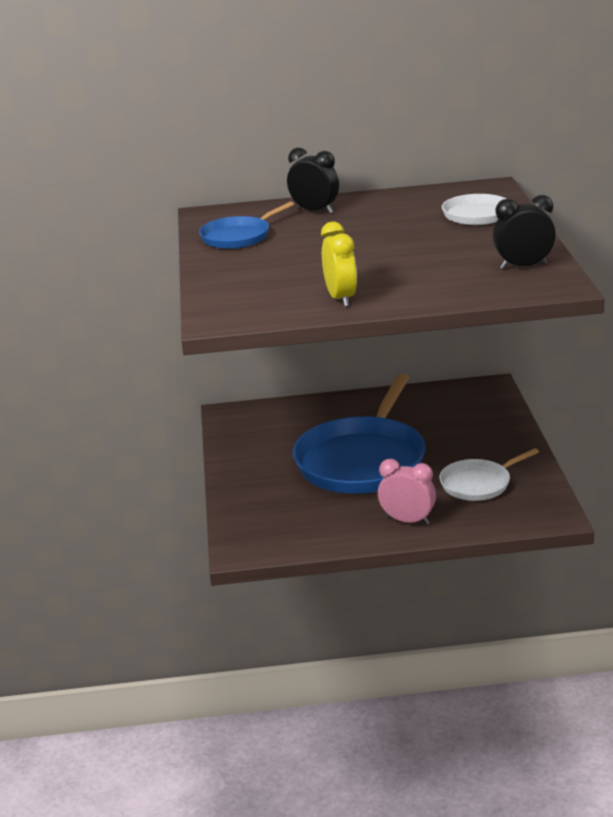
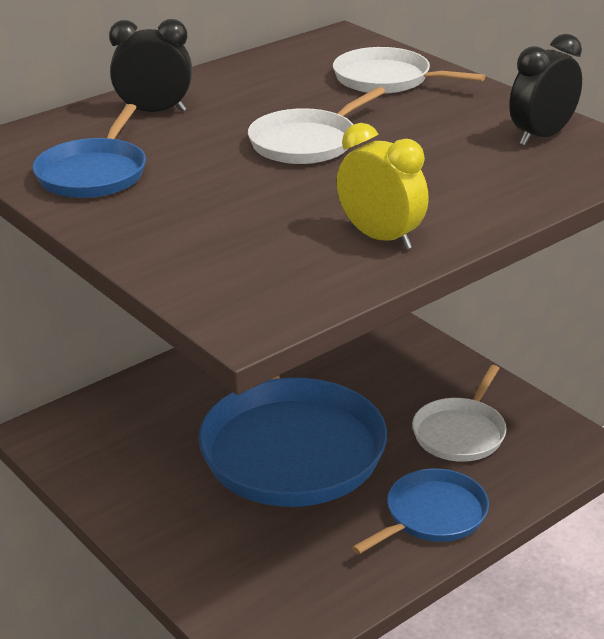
camera: 35 degrees left, 5 degrees up
(375, 243) = (307, 142): none -> white pan
(407, 521) = (432, 515): pink clock -> blue pan

